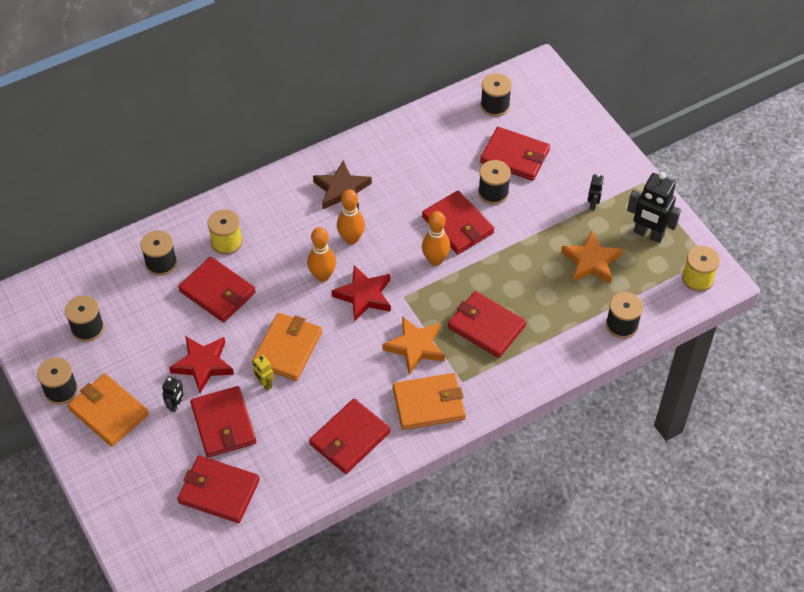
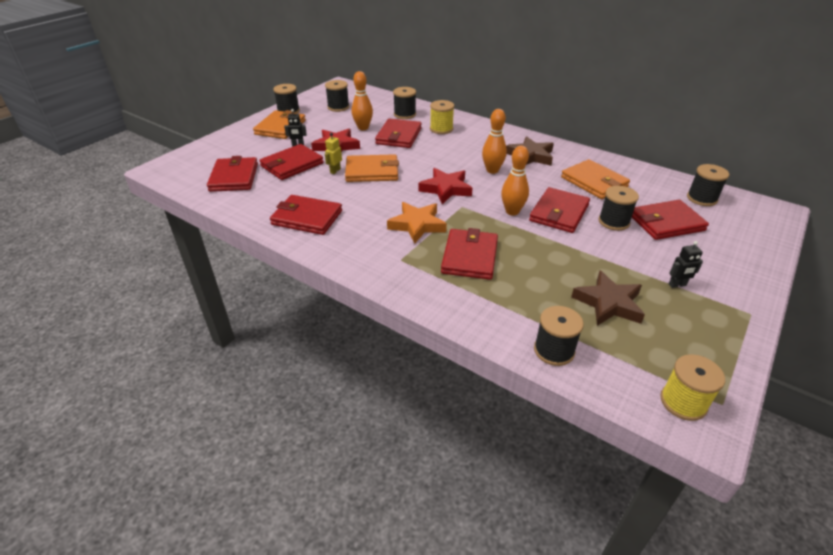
camera: 65 degrees right, 15 degrees down
(322, 276) = (447, 168): orange bowling pin -> orange bowling pin (363, 128)
(429, 404) = (364, 247): orange wallet -> orange wallet (594, 182)
(515, 156) = (666, 223): red wallet -> red wallet turned 75 degrees clockwise
(591, 261) = (608, 303): orange star -> brown star
(648, 234) = (692, 337): black robot -> none

